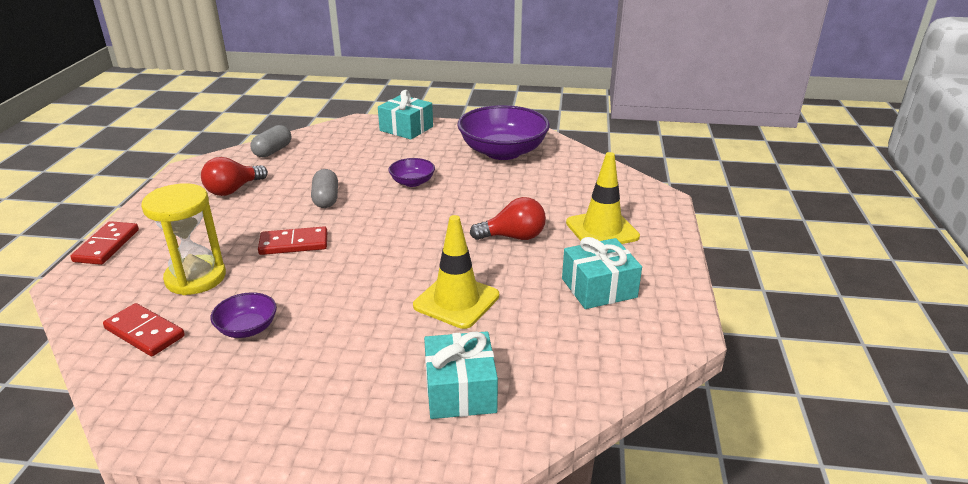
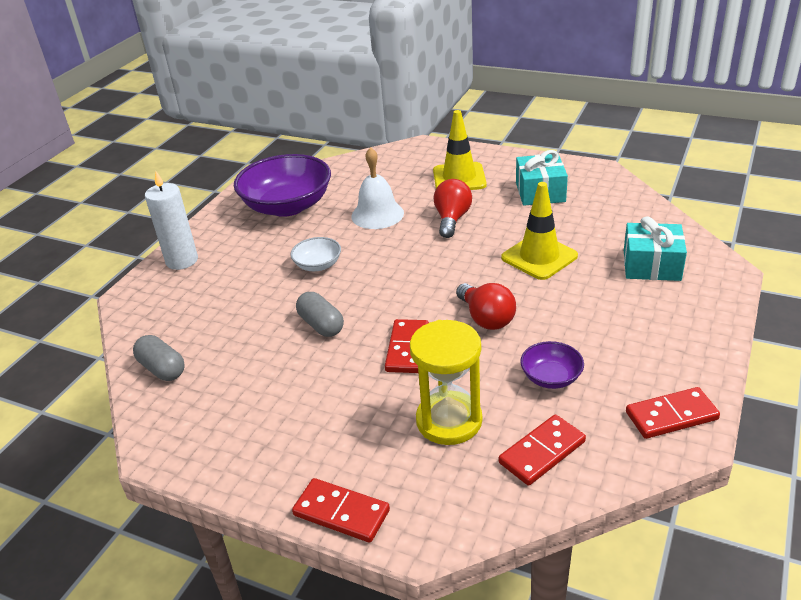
camera: 70 degrees left, 5 degrees up
(177, 416) = (671, 416): none -> red domino
(233, 190) = (253, 401): red light bulb -> red light bulb (486, 318)
(326, 199) = (321, 325): grey capsule -> grey capsule turned 45 degrees clockwise
(406, 128) = (182, 261): turquoise gift -> white candle
(412, 182) = (318, 265): purple bowl -> white bowl
(506, 195) = (377, 214): none -> white bell

